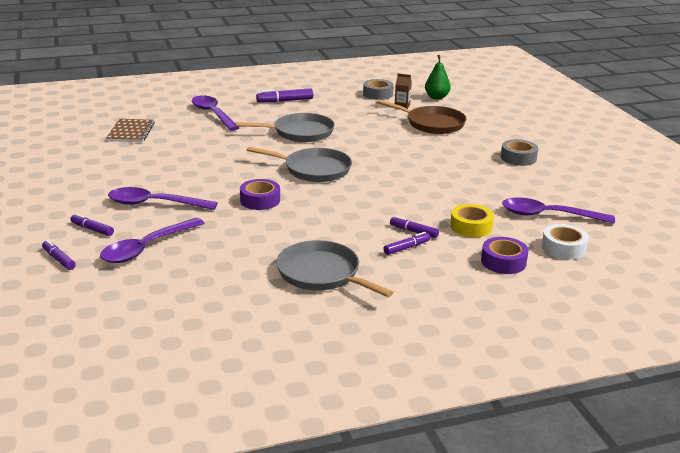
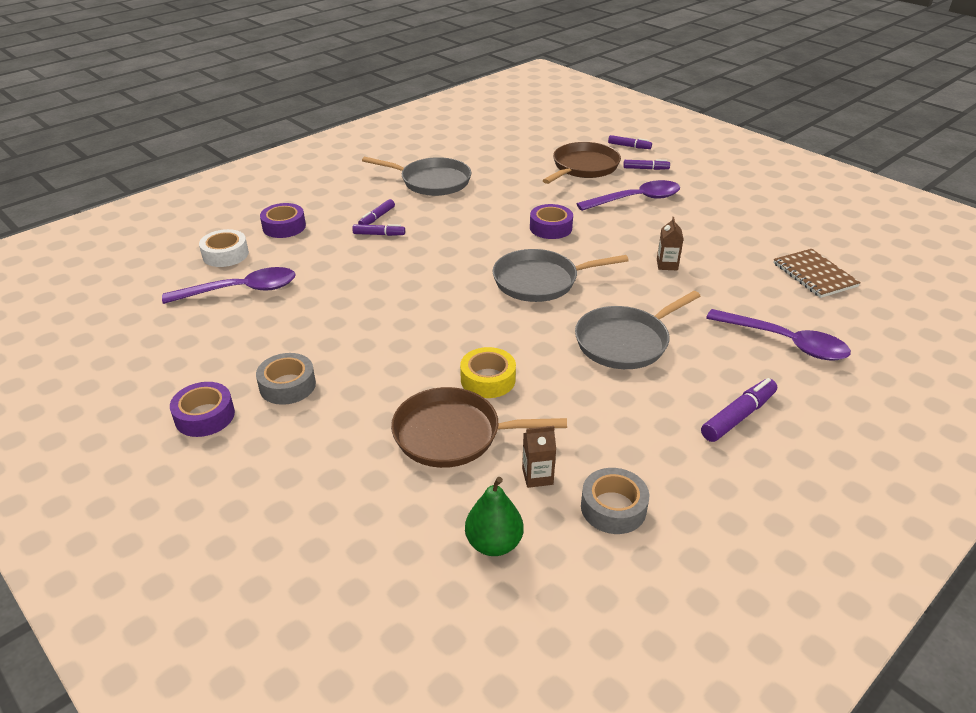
camera: 155 degrees right, 10 degrees up
(147, 248) = (583, 167): purple spoon -> brown pan
(212, 158) = (667, 265): none -> brown carton
(471, 227) = (324, 254): yellow tape -> yellow tape (488, 379)
(570, 156) = (205, 416): none -> purple tape

